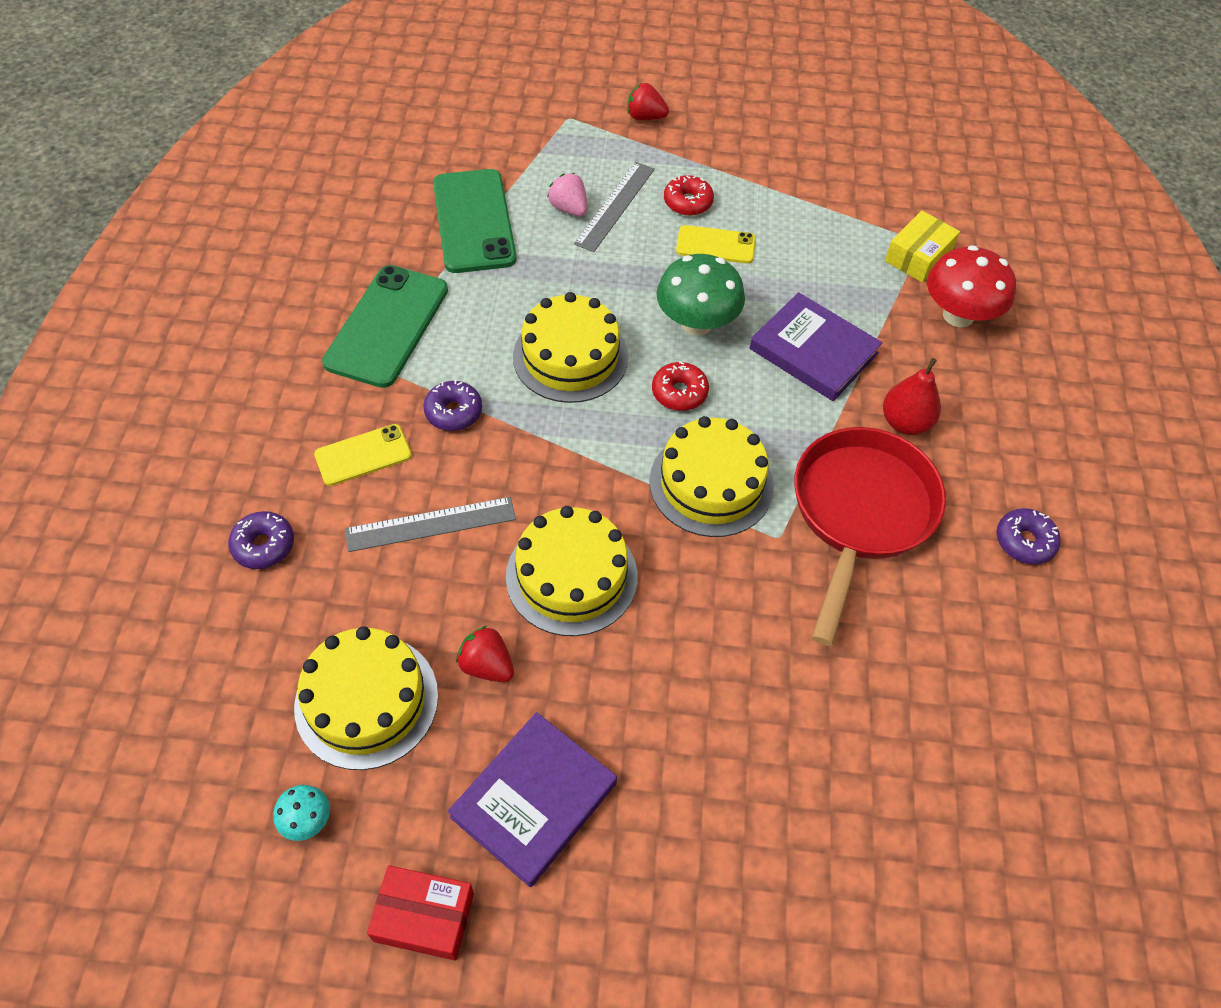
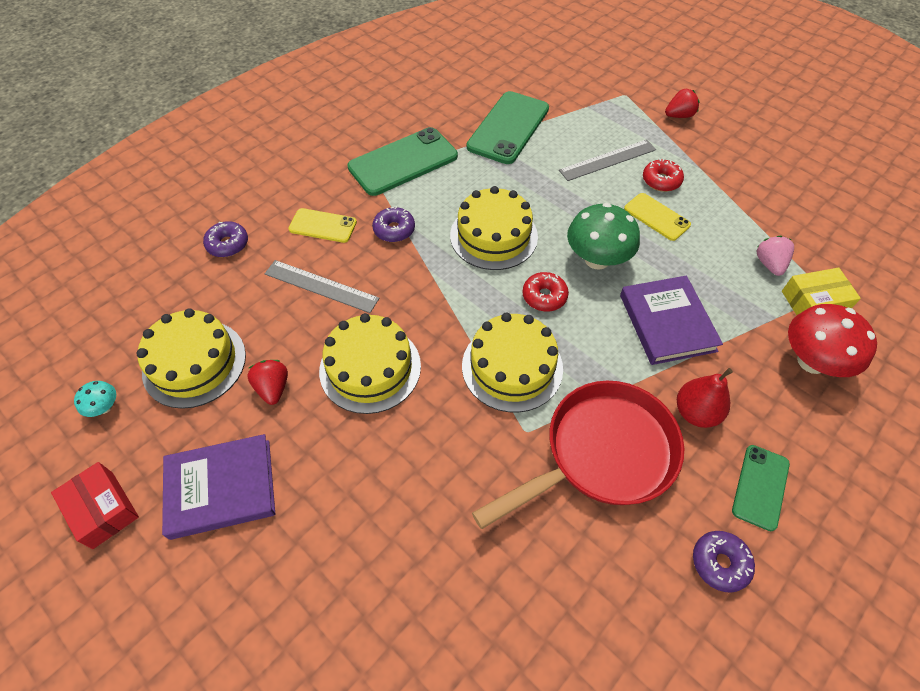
camera: 40 degrees right, 0 degrees up
(569, 208) = (575, 148): pink strawberry -> pink strawberry (769, 264)
(645, 117) = (679, 116): red strawberry -> red strawberry turned 105 degrees clockwise
(1004, 455) = (760, 487): none -> green phone

